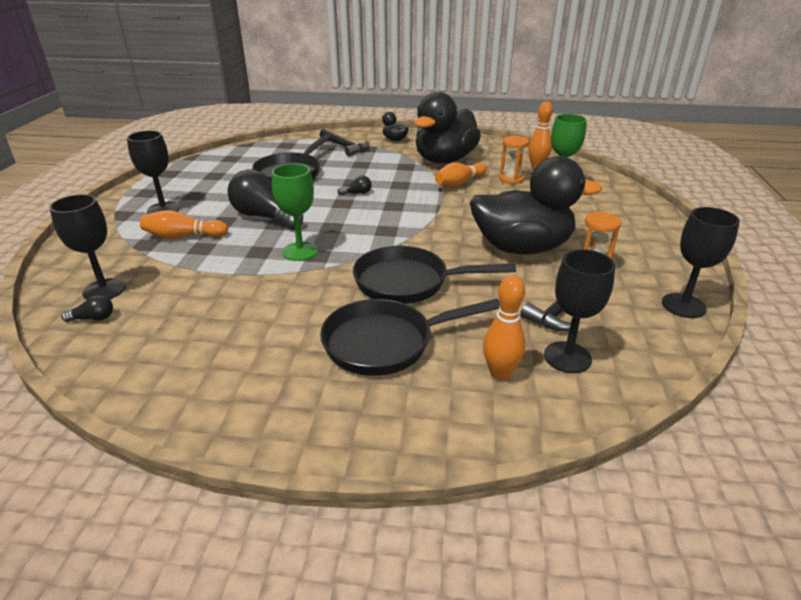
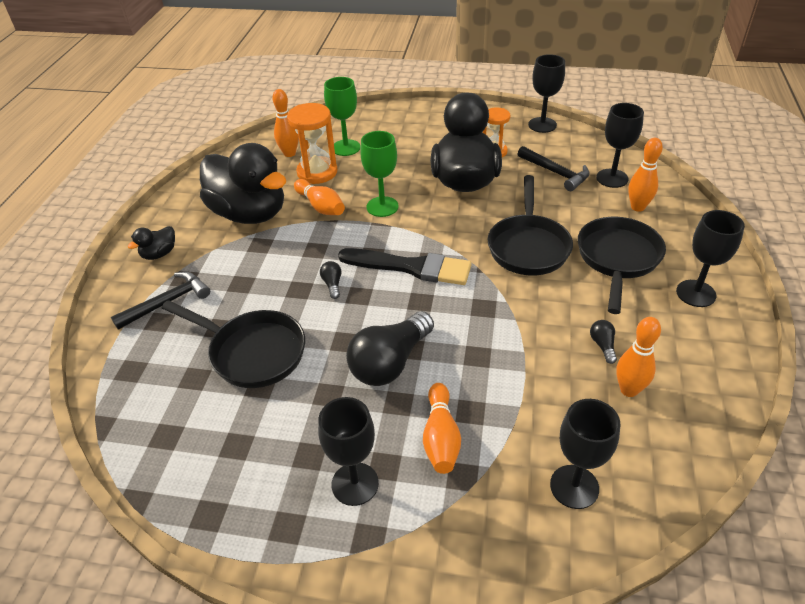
camera: 85 degrees left, 10 degrees up
(93, 318) = (630, 477): black light bulb -> black light bulb (603, 345)
(186, 328) = (629, 390): none -> orange bowling pin
(300, 251) = (475, 322): green goblet -> green goblet (382, 207)
(315, 401) = (696, 293): none -> black goblet
(376, 222) = (411, 267): none -> black brush
(386, 343) = (617, 259): black pan -> black pan turned 150 degrees counterclockwise
(511, 179) = (317, 172): orange hourglass -> orange hourglass, size x1.53

